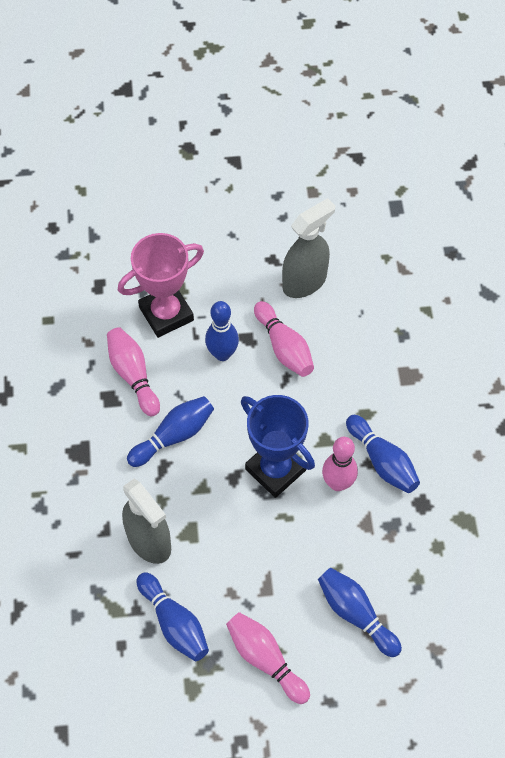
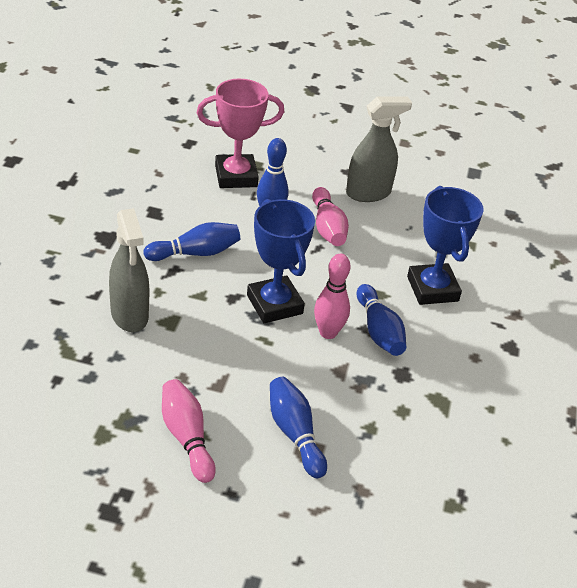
camera: 15 degrees right, 20 degrees down
(133, 375) = (184, 204): pink bowling pin -> none
(174, 623) = (116, 380): blue bowling pin -> none
(411, 386) = (432, 289): none -> blue trophy

